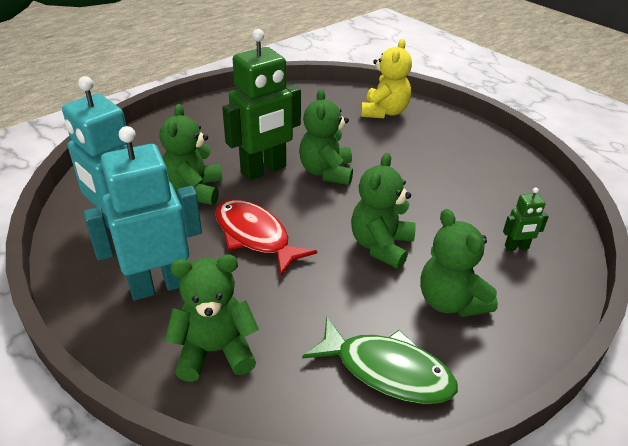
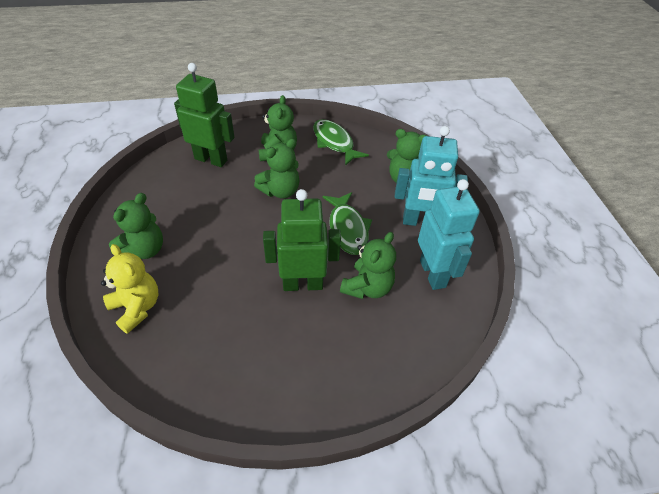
camera: 150 degrees left, 10 degrees up
(255, 236) = (347, 229): red fish -> green fish
(326, 172) = (258, 259): green teddy bear -> green teddy bear (144, 250)
(384, 112) = (137, 307): yellow teddy bear -> yellow teddy bear turned 90 degrees clockwise
(516, 247) = (211, 159): green robot -> green robot, size x2.25

